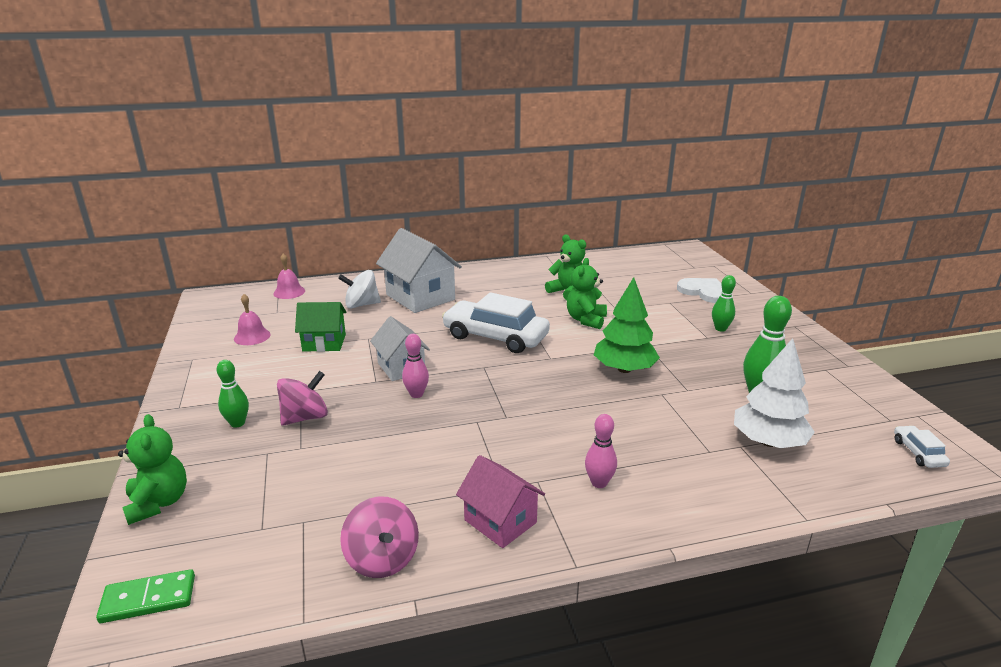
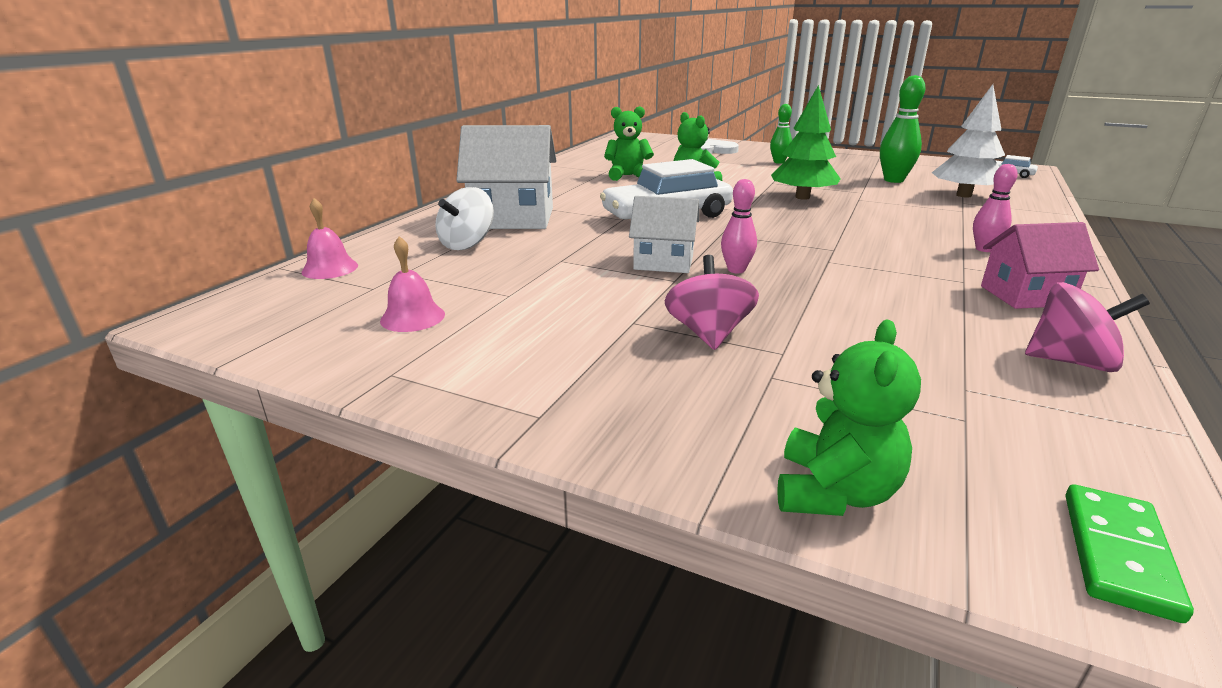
camera: 50 degrees left, 0 degrees up
(158, 503) = (834, 492): green teddy bear -> green teddy bear turned 90 degrees clockwise
(237, 423) = (662, 379): green bowling pin -> none
(324, 343) = (527, 282): green house -> none

